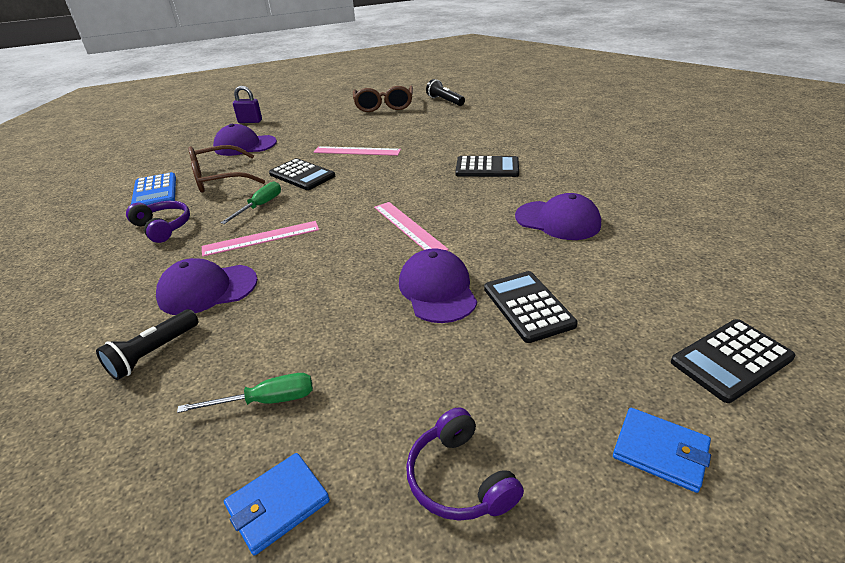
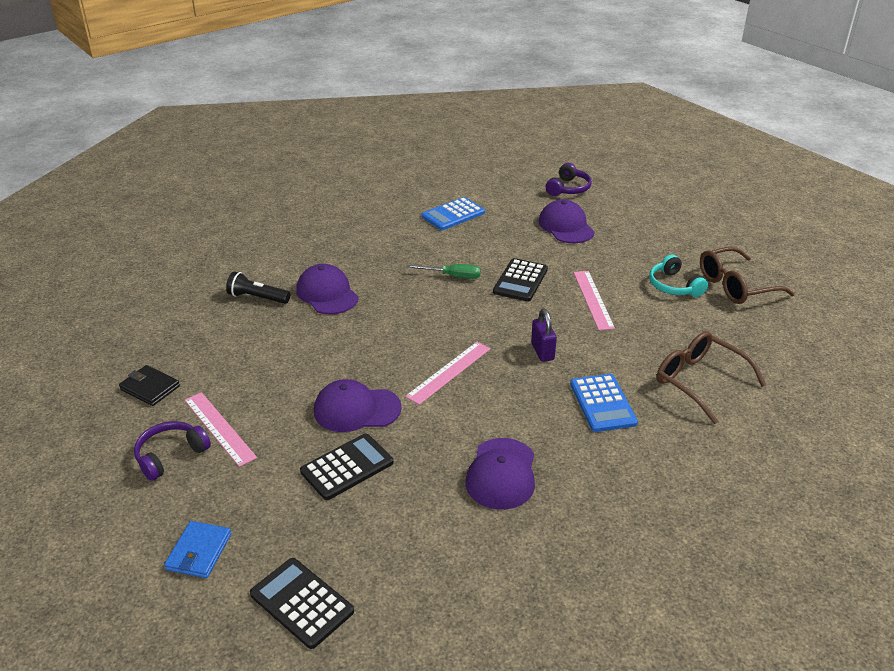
camera: 70 degrees right, 0 degrees up
(163, 227) = (400, 241): purple headphones -> purple headphones (568, 188)
(220, 179) = (491, 237): brown glasses -> brown glasses (700, 381)
(250, 121) = (625, 209): purple padlock -> purple padlock (542, 352)
(261, 238) = (402, 294): pink ruler -> pink ruler (219, 428)
(266, 401) = (223, 358): green screwdriver -> none
(278, 504) = (150, 388): blue wallet -> black wallet
(366, 123) = (674, 286): none -> turquoise headphones
(437, 290) = (356, 409): purple cap -> purple cap turned 150 degrees counterclockwise
(445, 101) = (792, 332): black flashlight -> none
(487, 168) = (602, 403): black calculator -> blue calculator

